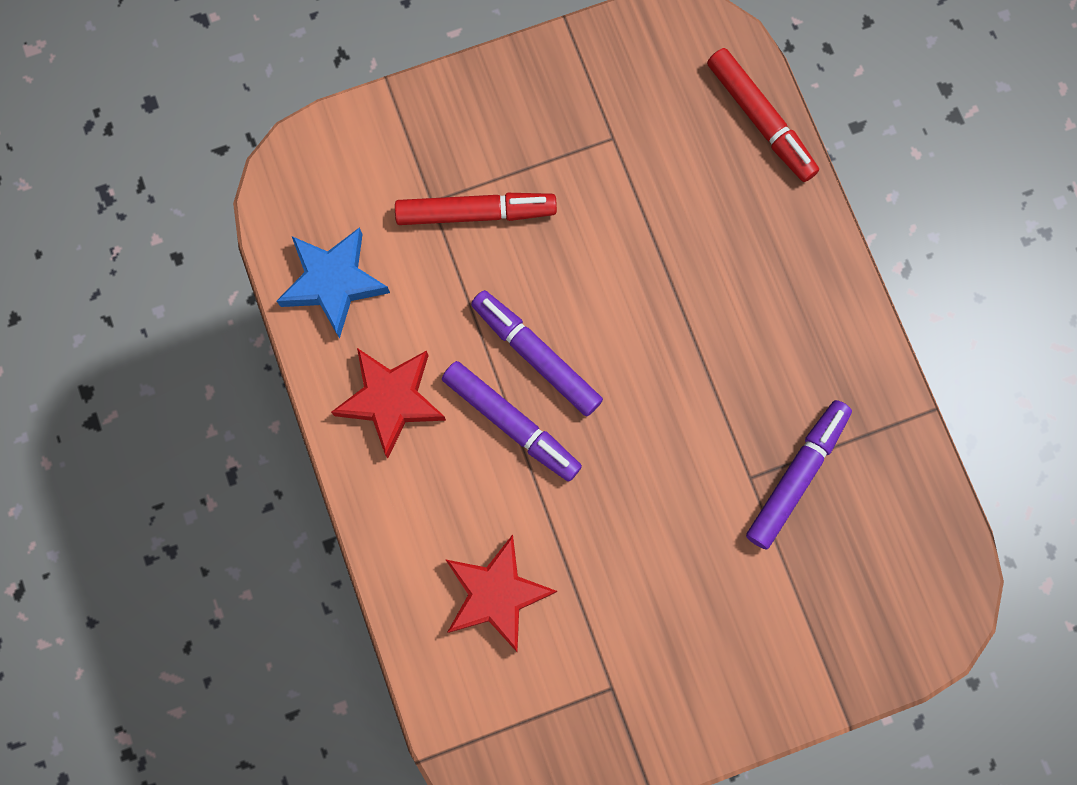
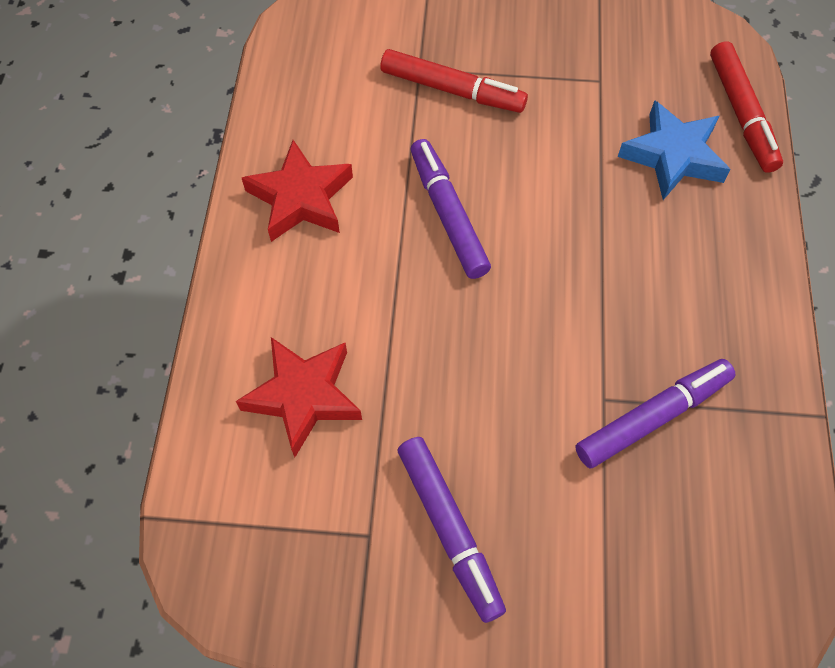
camera: 25 degrees right, 15 degrees down
(333, 282) = (304, 95): blue star -> blue star (673, 156)
(511, 423) = (397, 259): purple marker -> purple marker (449, 529)

